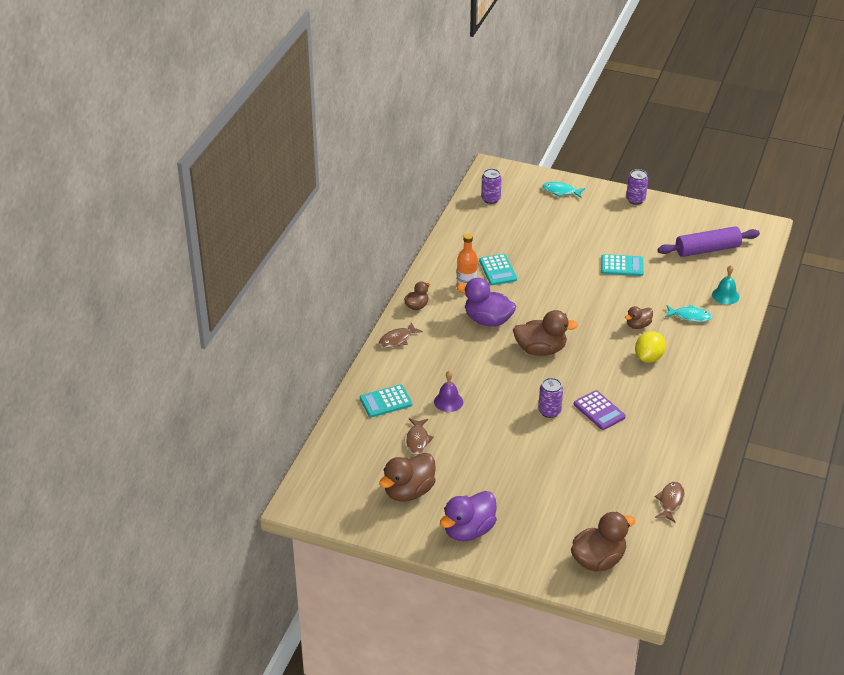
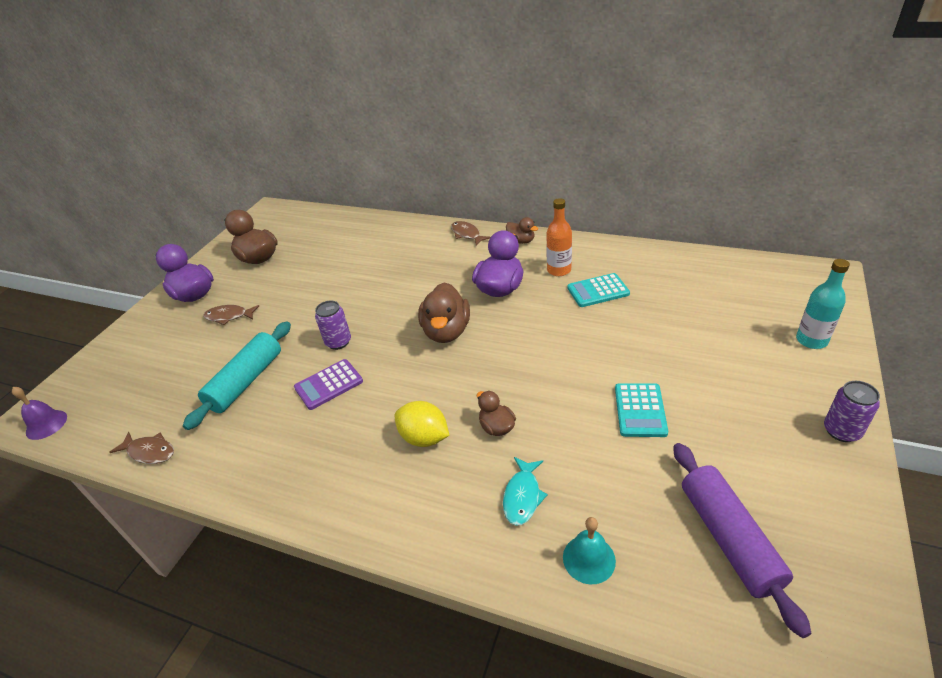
camera: 95 degrees right, 0 degrees up
(385, 401) = (378, 236): turquoise calculator -> none
(417, 440) = (321, 258): brown fish -> brown fish (229, 316)
(448, 401) = (370, 271): purple bell -> purple bell (46, 424)
(490, 199) = (752, 277): purple can -> none
(561, 191) = (811, 340): turquoise fish -> turquoise bottle
(595, 461) = (246, 381): none -> turquoise rolling pin
(598, 560) = (103, 384): brown duck -> none

